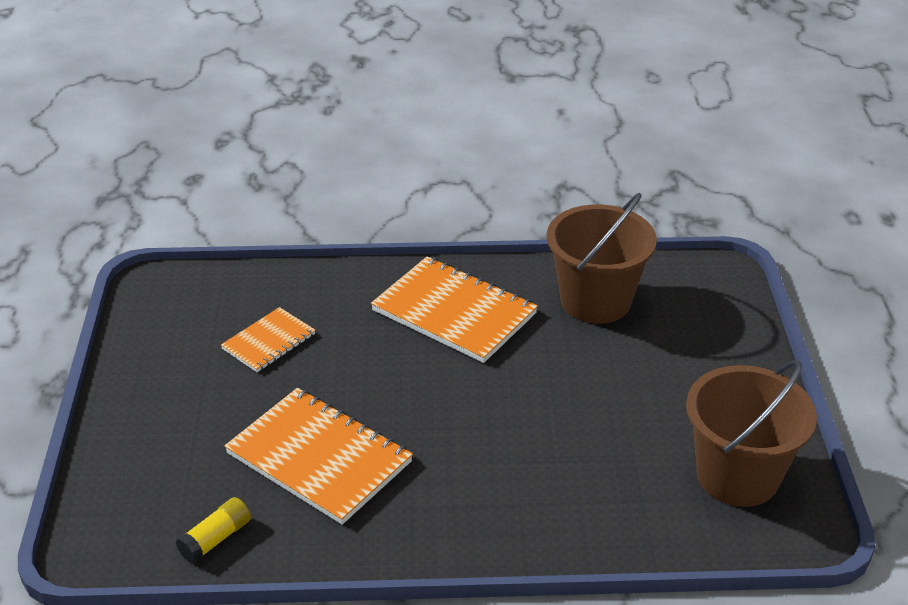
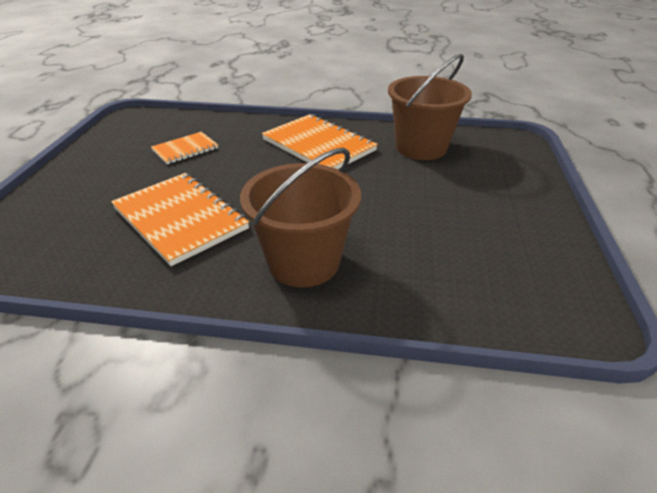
camera: 10 degrees right, 0 degrees up
(216, 539) = (67, 265): yellow glue stick -> none
(737, 476) = (523, 270): brown bucket -> brown bucket (304, 262)

